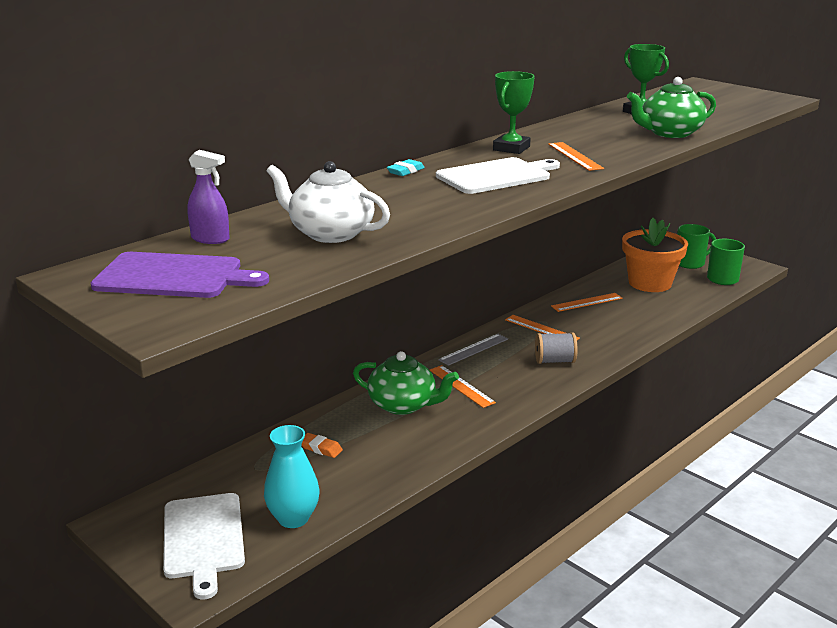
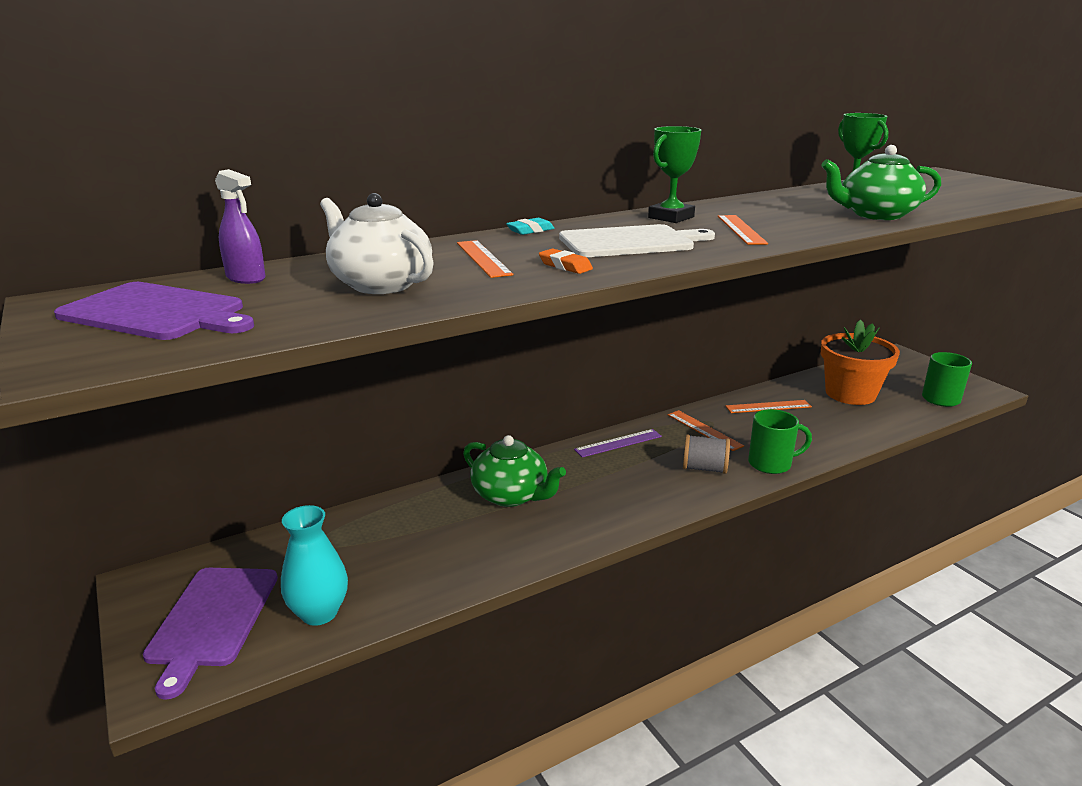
camera: 15 degrees right, 0 degrees up
(203, 539) = (212, 620): white cutting board -> purple cutting board
(321, 448) = (396, 532): orange eraser -> orange eraser (565, 266)
(461, 386) = (585, 483): orange ruler -> orange ruler (483, 258)
(473, 349) = (618, 443): grey ruler -> purple ruler
(690, 263) = (906, 377): green mug -> green mug (771, 464)

